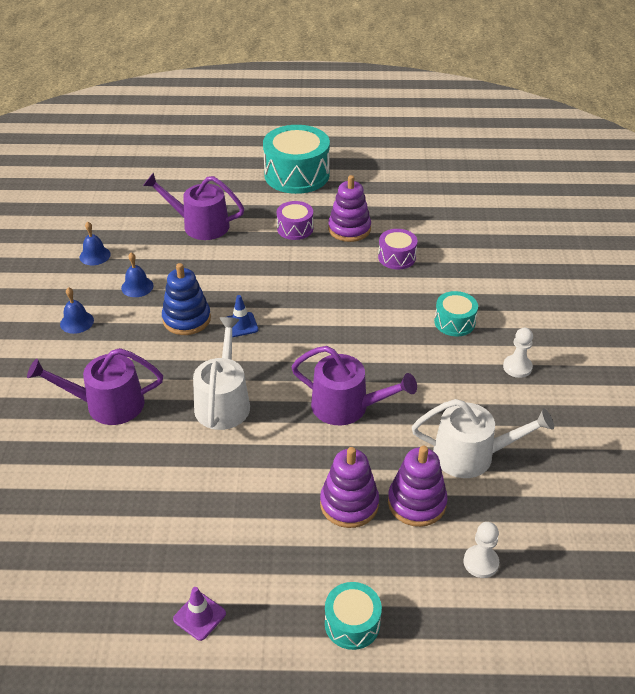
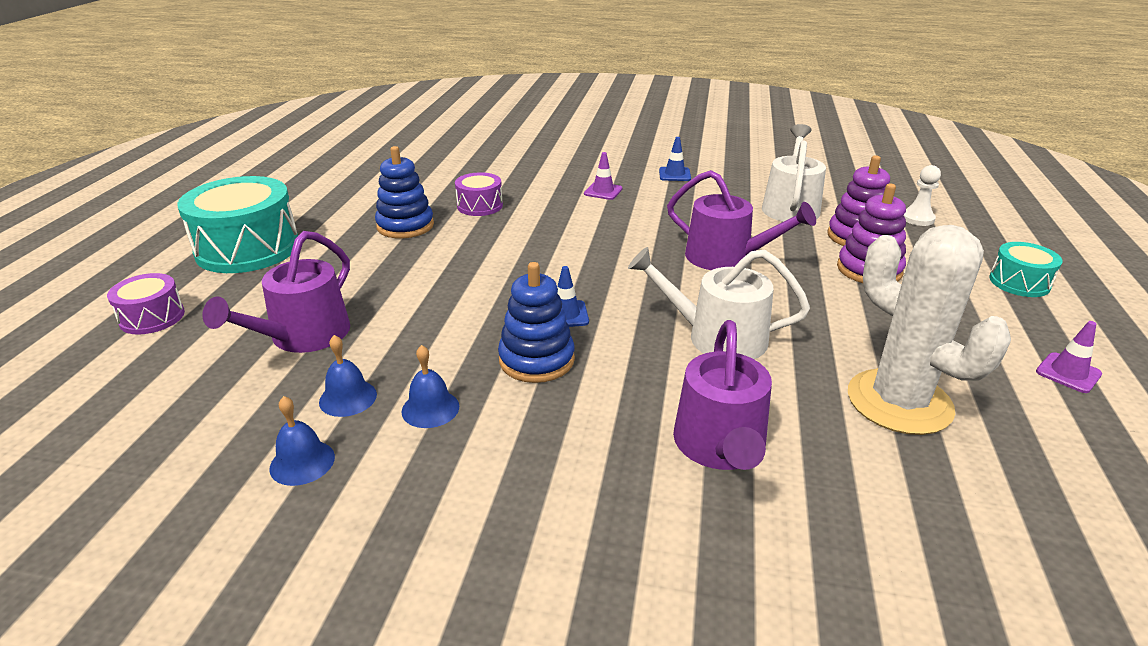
camera: 80 degrees left, 10 degrees down
(77, 322) = (498, 486): blue bell -> blue bell (348, 398)
(154, 497) = (899, 402): none -> white cactus
(295, 228) = (376, 260): purple drum -> purple drum (152, 317)
(347, 406) = (726, 257): purple watering can -> purple watering can turned 90 degrees clockwise
(349, 229) = (405, 226): purple stacking toy -> blue stacking toy
(454, 322) = (603, 191): turquoise drum -> purple traffic cone
(517, 367) = (674, 174): white pawn -> blue traffic cone

